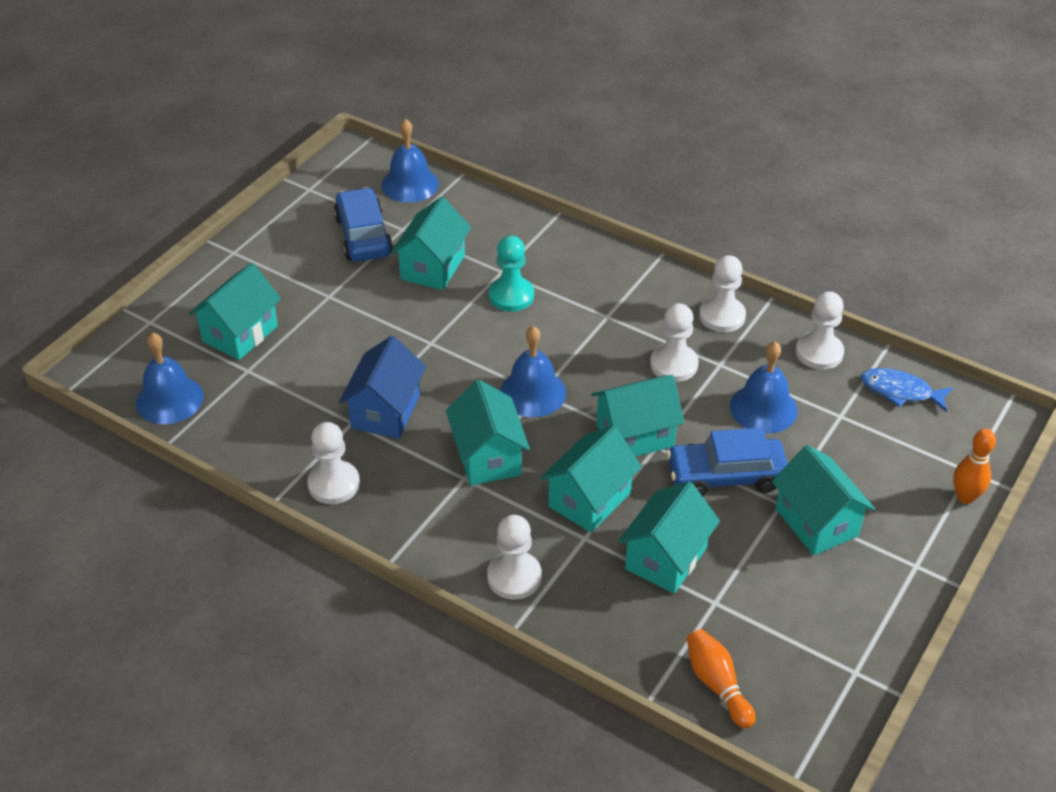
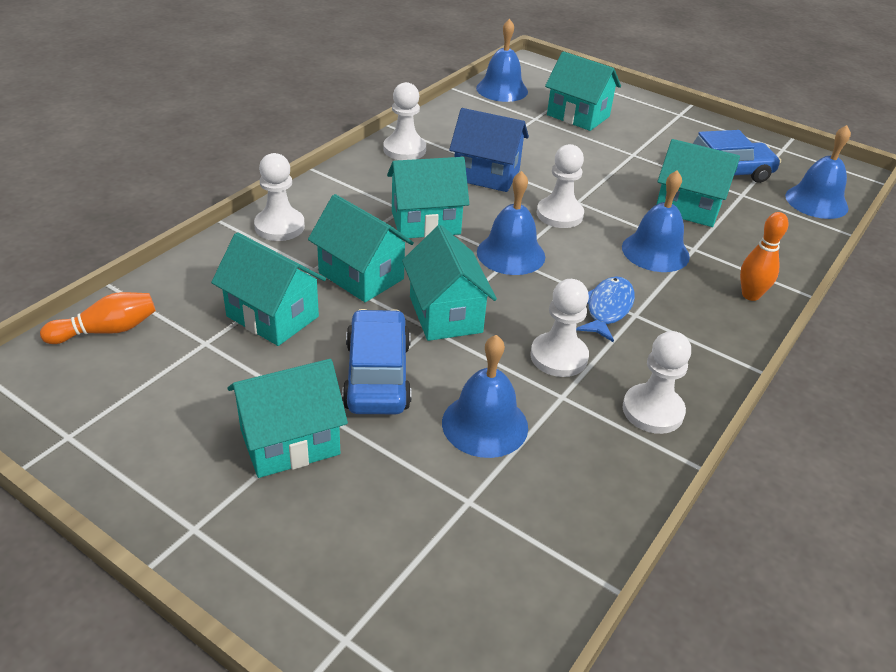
camera: 90 degrees right, 5 degrees down
(511, 296) = (655, 251): turquoise pawn -> blue bell
(819, 352) = (593, 500): white pawn -> white pawn (559, 214)
(900, 391) = (517, 584): blue fish -> blue fish (607, 309)
(965, 497) = (295, 619): orange bowling pin -> orange bowling pin (750, 295)

